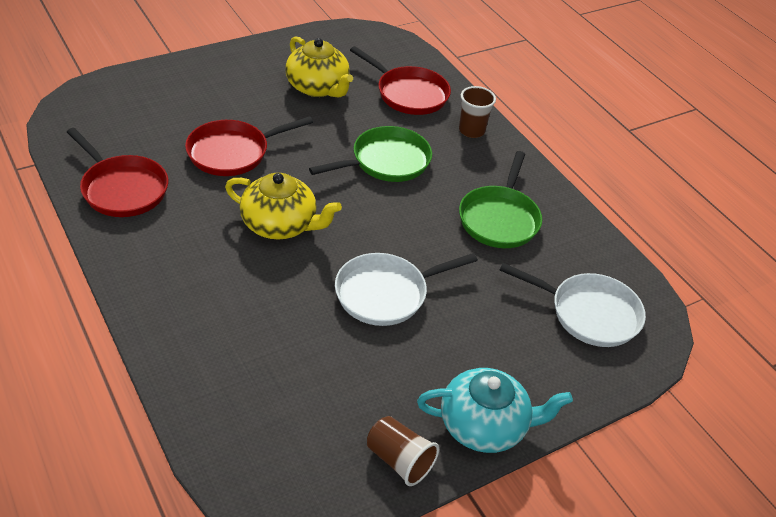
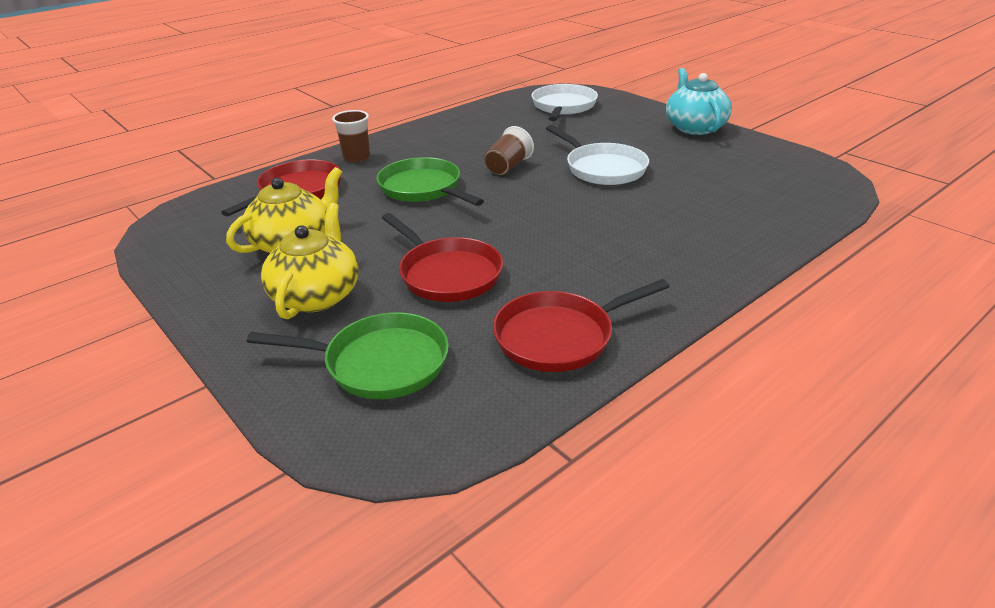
camera: 95 degrees left, 10 degrees down
(122, 189) = (559, 336): red pan -> red pan turned 150 degrees counterclockwise
(280, 224) = (552, 225): yellow teapot -> yellow teapot (317, 295)
(399, 460) = (752, 147): brown cup -> brown cup (508, 167)
(499, 219) = (479, 138): green pan -> green pan (379, 363)

